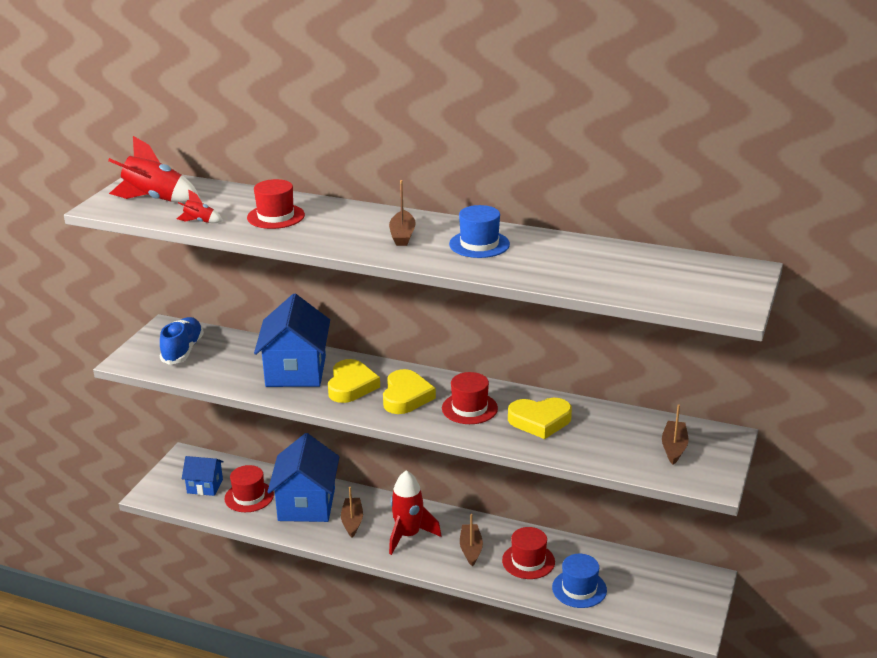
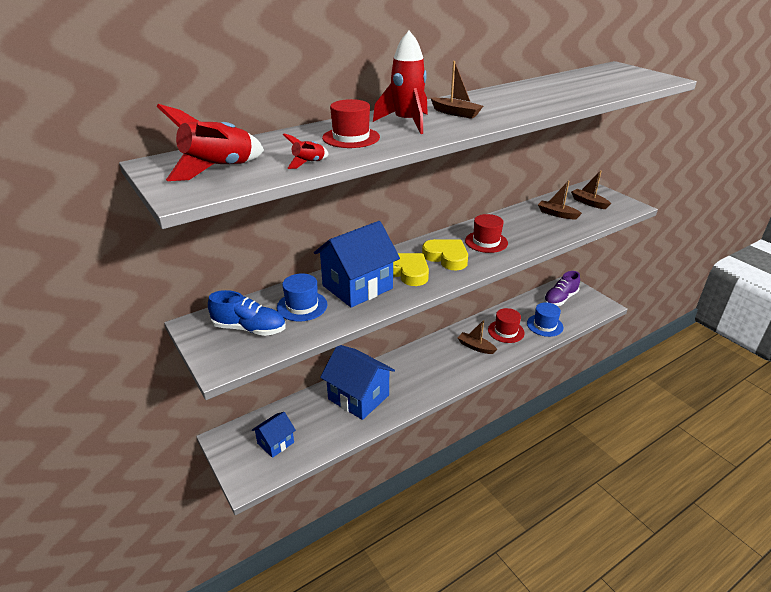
camera: 55 degrees left, 5 degrees up
(183, 350) = (249, 328): blue shoe -> blue shoe turned 150 degrees clockwise
(249, 497) = (317, 423): red hat -> none
(296, 371) = (357, 287): blue house -> blue house turned 75 degrees counterclockwise
(352, 521) = (400, 384): brown boat -> brown boat (557, 214)
(408, 535) = (439, 366): red rocket -> red rocket (407, 123)
(479, 244) = (503, 101): blue hat -> blue hat (302, 306)
(540, 421) = (524, 226): yellow heart -> none
(658, 583) = (560, 299): none -> purple shoe

